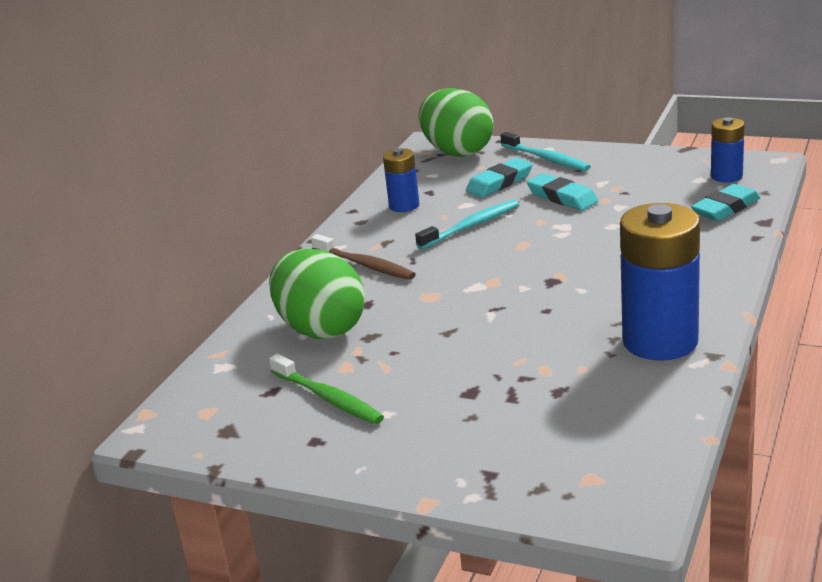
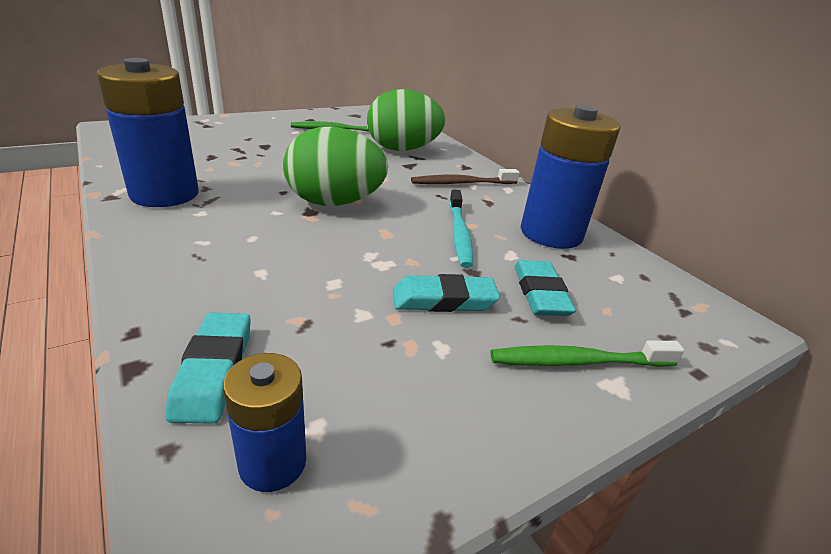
camera: 120 degrees right, 5 degrees up
(404, 206) = (551, 233): blue battery -> blue battery, size x1.89
(457, 152) = (679, 322): green egg -> green egg (334, 203)
(546, 158) = (578, 361): turquoise toothbrush -> green toothbrush

